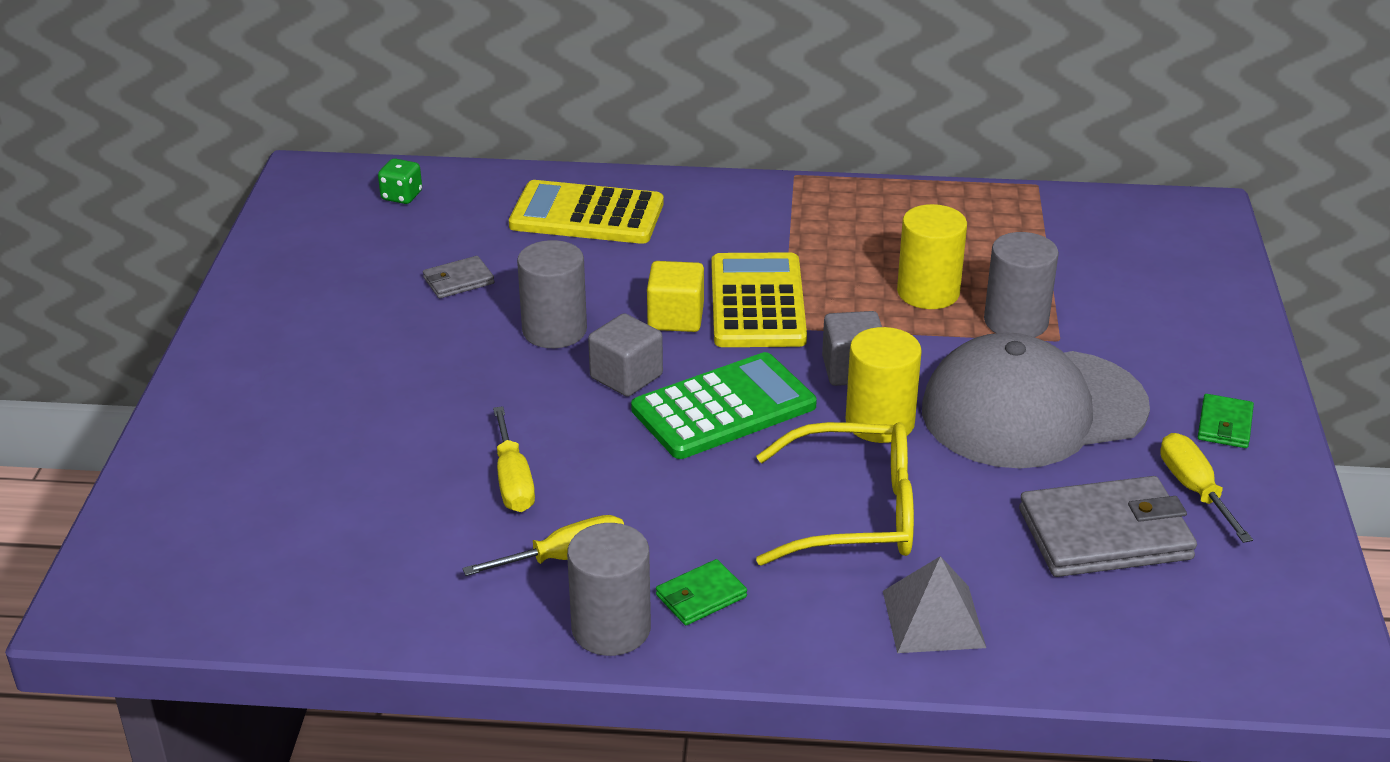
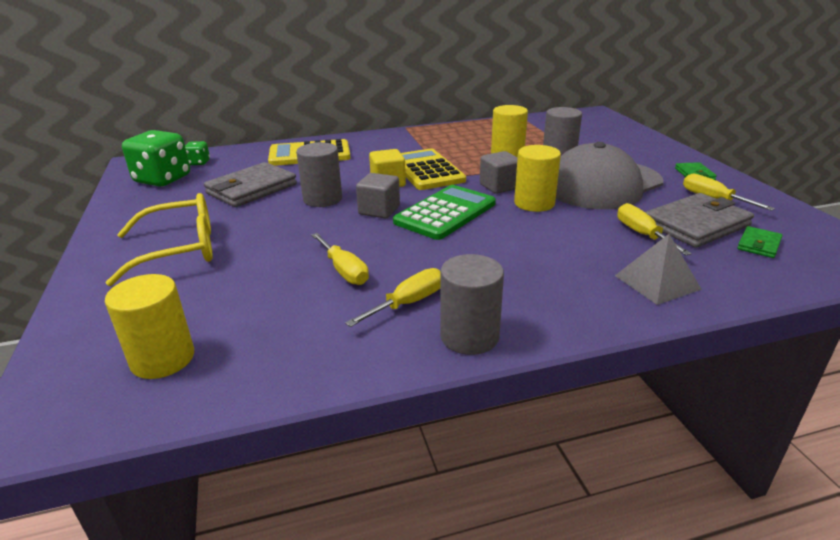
camera: 20 degrees left, 5 degrees down
(242, 556) = (162, 359): none -> yellow cylinder
(335, 226) = (163, 179): none -> green dice
(458, 281) = (251, 189): grey wallet -> grey wallet, size x2.03
(701, 596) = (512, 304): green wallet -> green wallet (759, 245)
(852, 513) = (560, 243): yellow glasses -> yellow glasses (178, 250)
(996, 530) = (642, 234): none -> yellow screwdriver

